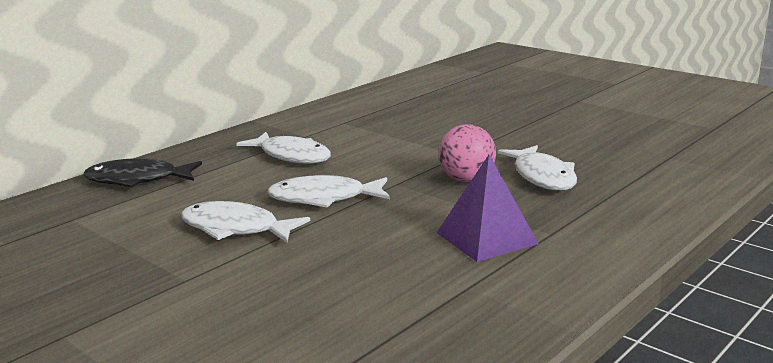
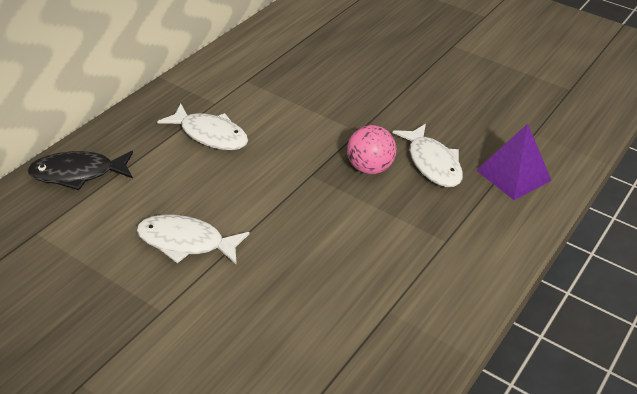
camera: 10 degrees left, 20 degrees up
(324, 198) = (252, 198): white fish -> none
(486, 238) = (396, 249): purple pyramid -> purple pyramid (513, 175)

